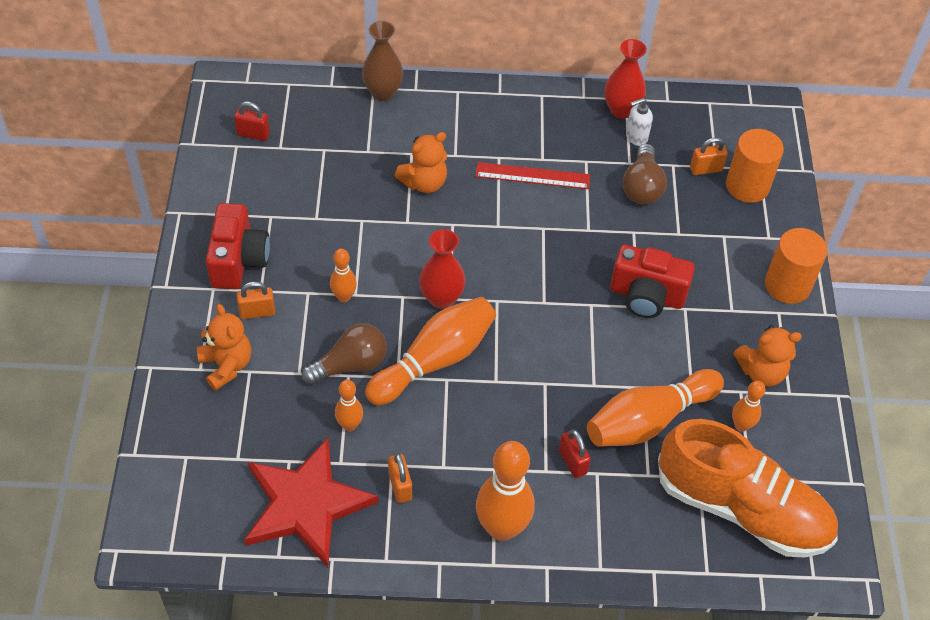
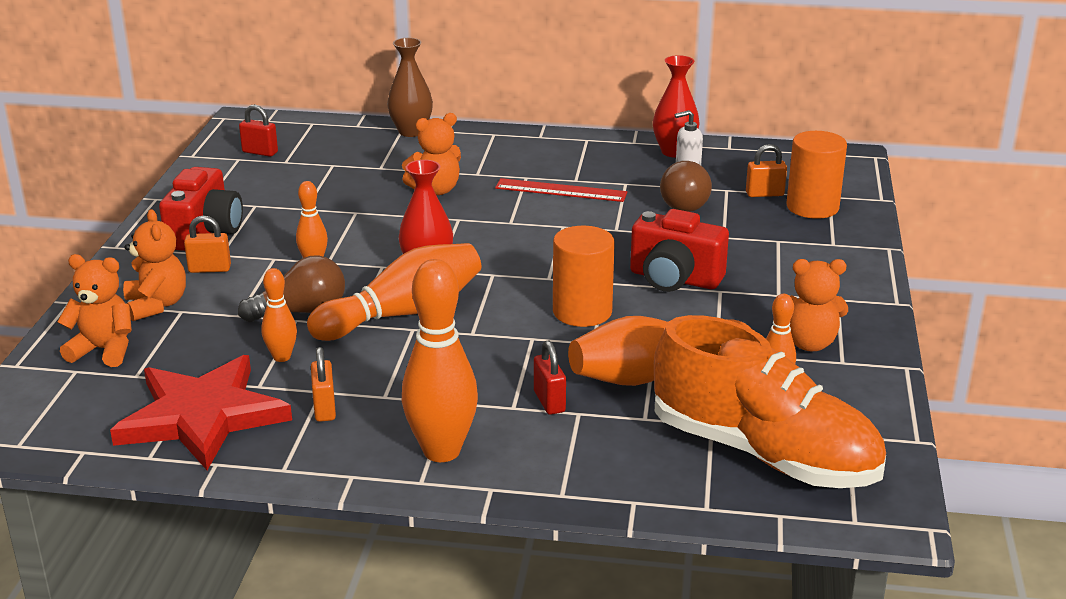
camera: 10 degrees right, 25 degrees down
(201, 429) = (104, 350): none -> orange teddy bear
(787, 285) = (851, 279): orange cylinder -> orange cylinder (582, 312)

